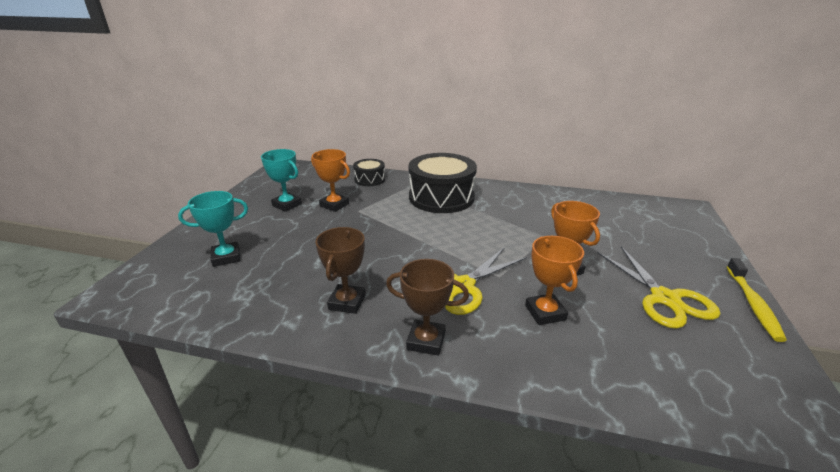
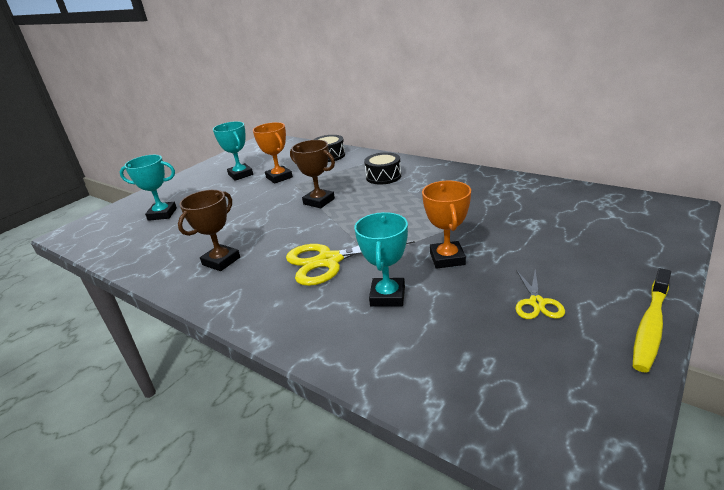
camera: 25 degrees right, 0 degrees up
(426, 341) = (257, 302): brown trophy -> brown trophy (319, 201)
(441, 197) = (383, 176): black drum -> black drum, size x0.51
(545, 313) = (387, 296): orange trophy -> turquoise trophy
(665, 299) = (536, 303): yellow scissors -> yellow scissors, size x0.53

